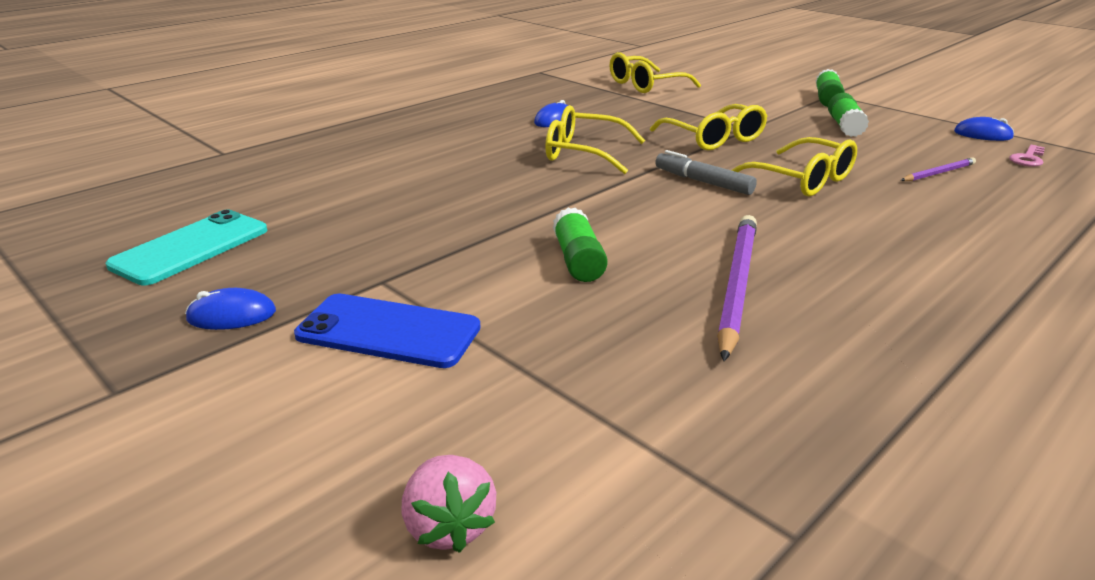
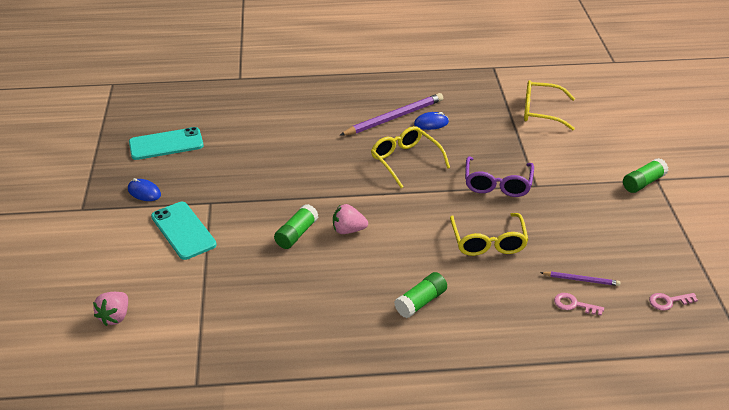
camera: 40 degrees right, 10 degrees up
(388, 331) = (183, 230): blue phone -> turquoise phone
(637, 230) = (348, 230): none -> pink strawberry
(703, 182) = (432, 215): grey marker -> none
(714, 139) = (497, 184): yellow glasses -> purple glasses
(736, 285) = (339, 285): purple pencil -> purple pencil (394, 117)
(845, 126) = (602, 214): green glue stick -> green glue stick (420, 302)
(977, 192) = (574, 304): none -> pink key
(982, 134) = (685, 268): blue mouse -> none

